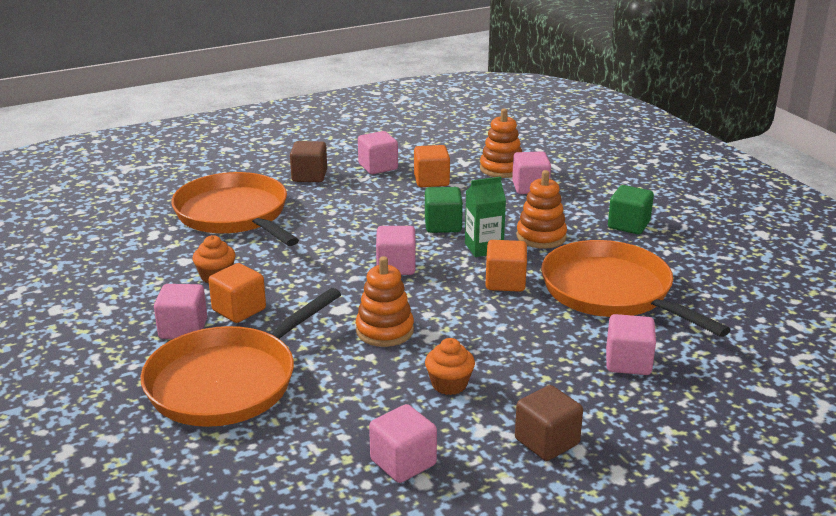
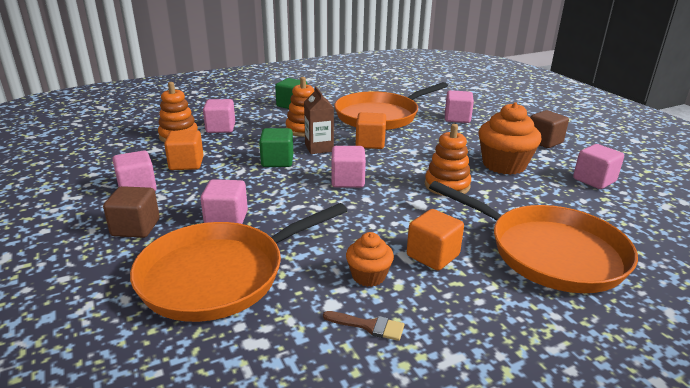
camera: 90 degrees left, 0 degrees up
(153, 275) = (369, 326): none -> brown brush
(183, 329) = (477, 288): pink cube -> pink cube (226, 219)
(449, 384) = (504, 165): orange cupcake -> orange cupcake, size x1.79
(483, 248) = (319, 148): green carton -> brown carton

